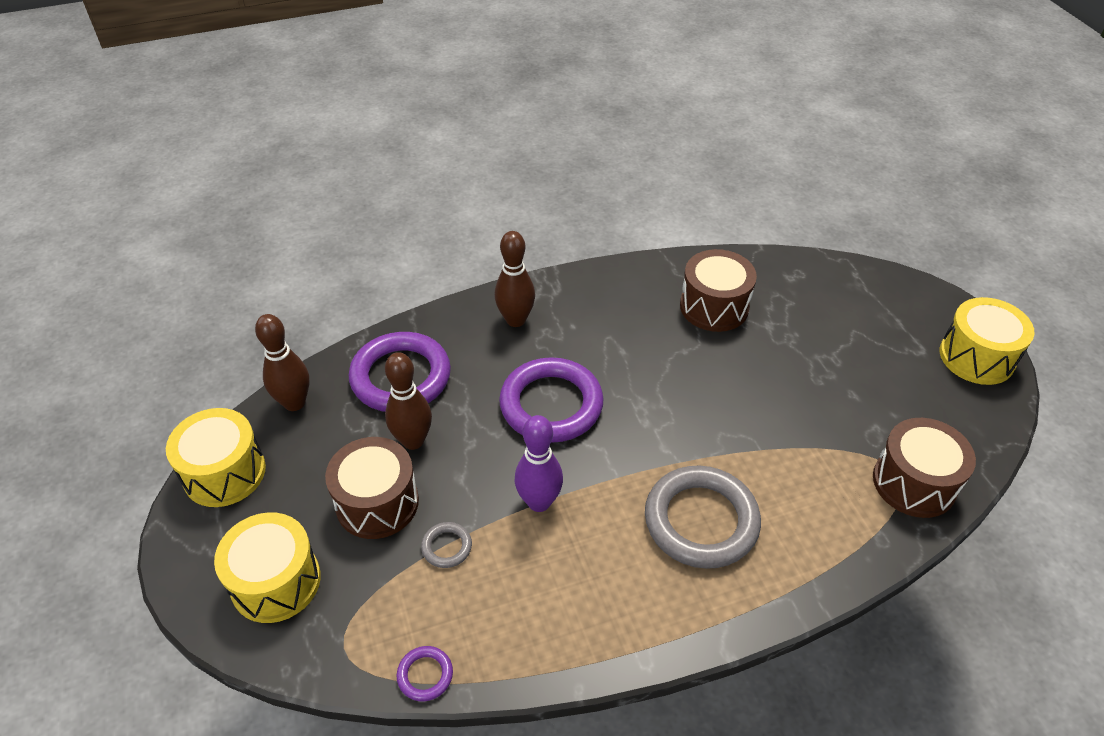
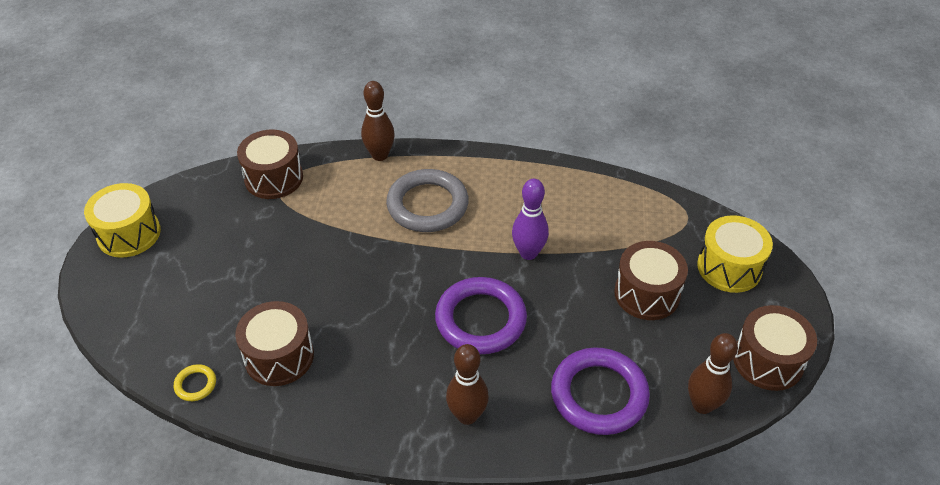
camera: 155 degrees left, 0 degrees up
(224, 472) = (768, 361): yellow drum -> brown drum
(413, 440) = (605, 331): brown bowling pin -> brown bowling pin (380, 155)
(425, 675) = (641, 188): purple ring -> none
(447, 547) = (605, 248): grey ring -> none
(760, 265) = (195, 384): none -> yellow ring

